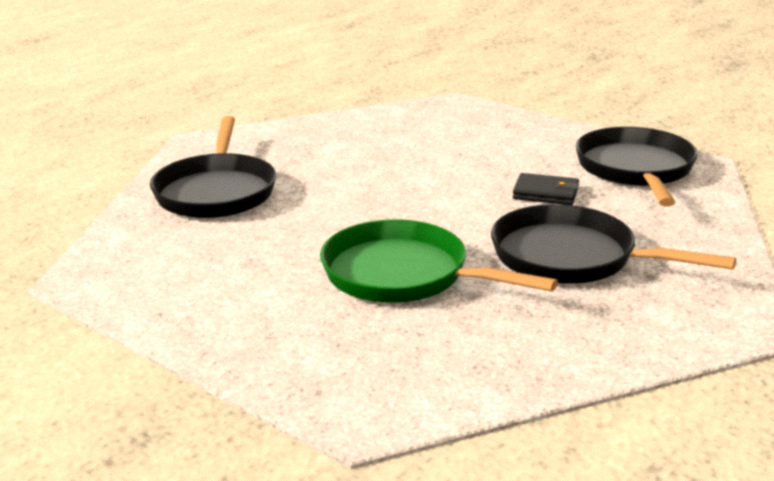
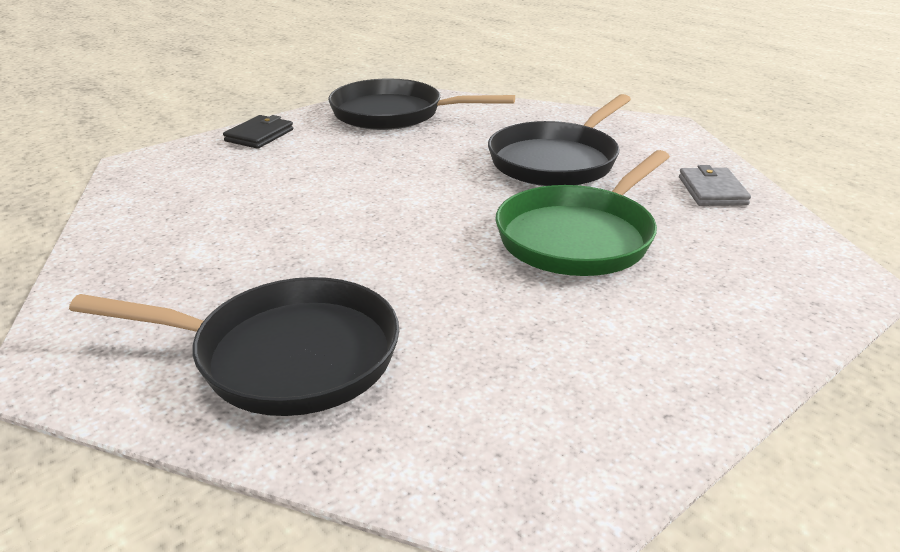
camera: 80 degrees left, 5 degrees up
(545, 193) = (421, 152): black wallet -> black wallet (259, 135)
(547, 348) = (712, 191): none -> grey wallet

